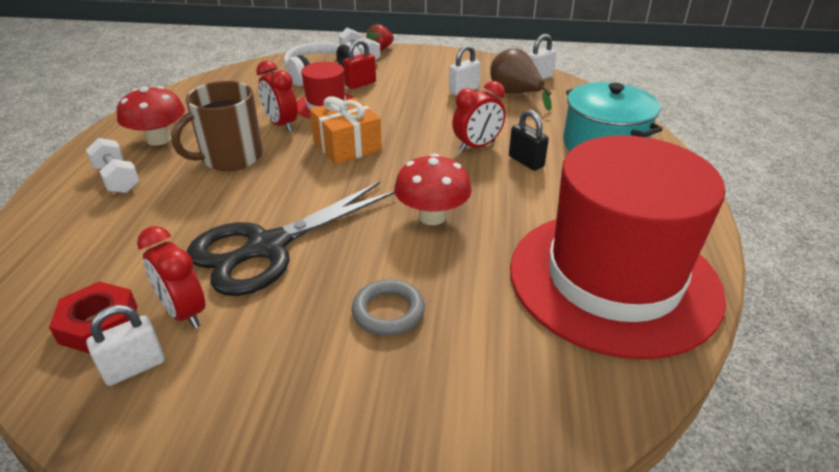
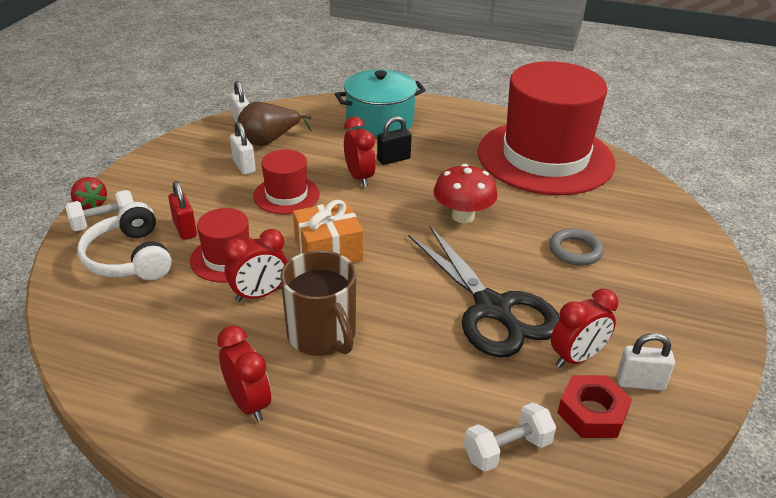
camera: 80 degrees left, 0 degrees up
(117, 179) = (339, 434): white dumbbell -> white dumbbell (507, 449)
(134, 368) = (640, 382): white padlock -> white padlock turned 60 degrees counterclockwise
(159, 139) = (249, 403): red mushroom -> red clock
(427, 115) = (286, 195): none -> red hat

